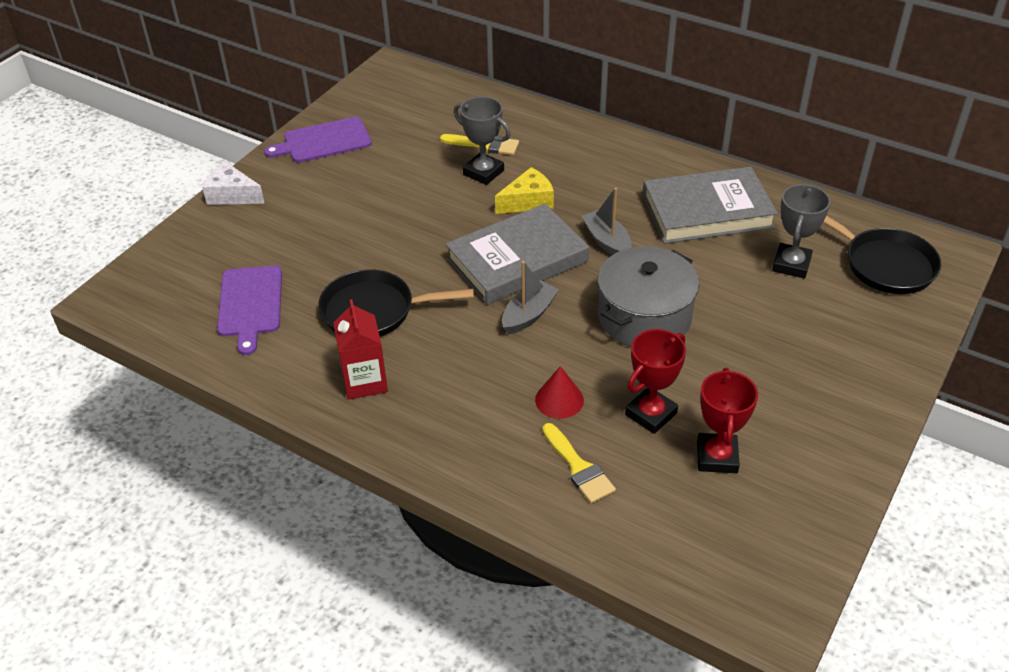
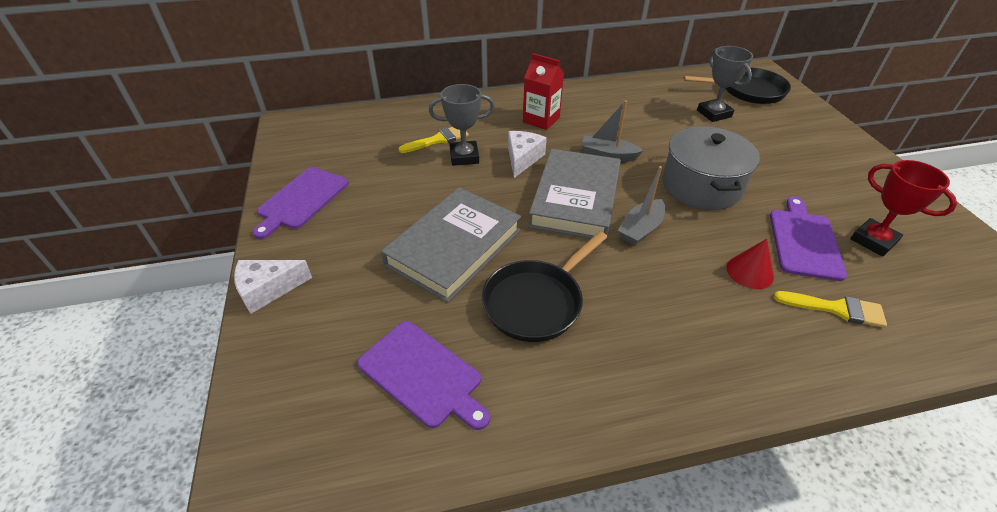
camera: 45 degrees left, 0 degrees up
(365, 381) = (617, 365): red carton -> red carton (541, 120)
(528, 201) = (522, 158): yellow cheese -> white cheese
(529, 315) = (640, 229): grey boat -> grey boat turned 135 degrees counterclockwise
(650, 414) = (804, 241): red trophy -> purple cutting board
(707, 211) = (630, 109): grey book -> grey book (454, 247)

